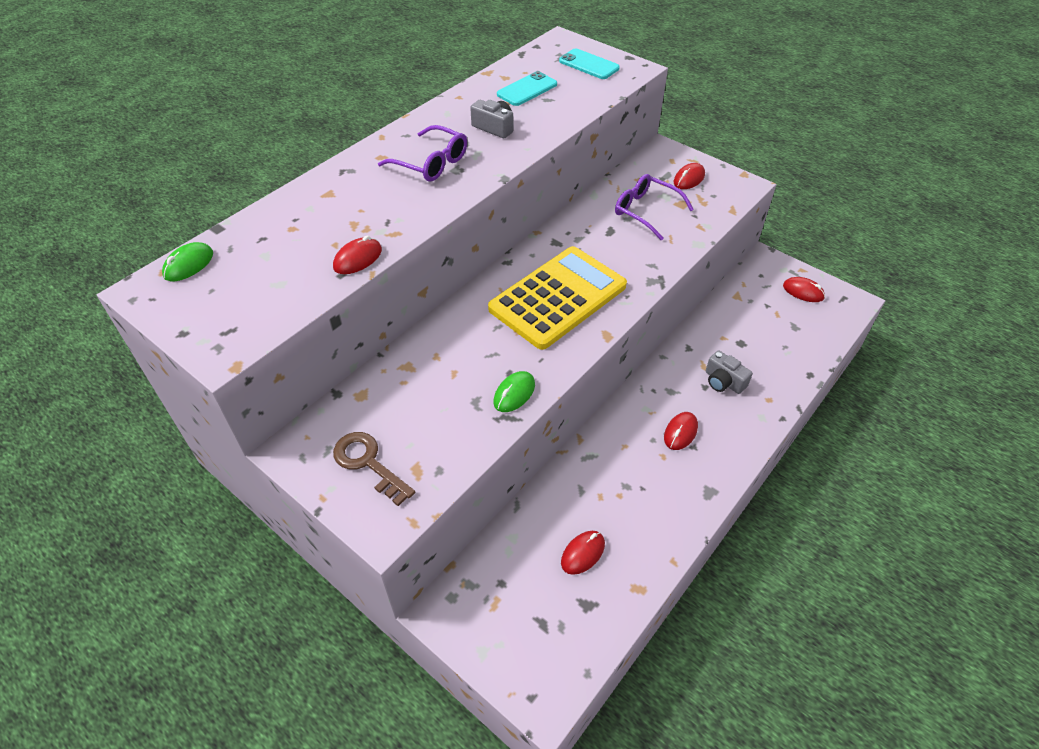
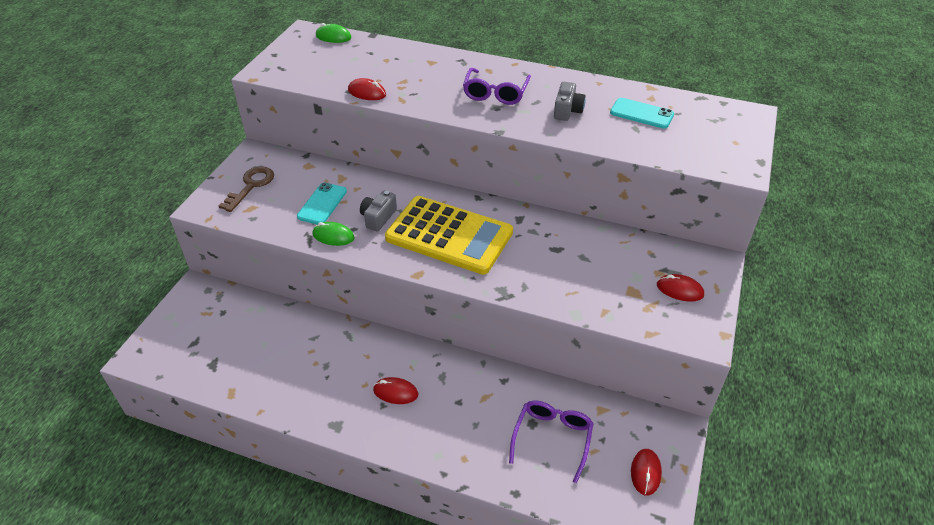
camera: 70 degrees right, 5 degrees down
(583, 553) = (256, 352): red mouse -> none
(589, 65) = (719, 139): turquoise phone -> turquoise phone (322, 204)
(646, 211) = (602, 267): purple glasses -> purple glasses (552, 438)
(723, 381) = (471, 416): grey camera -> grey camera (378, 218)

